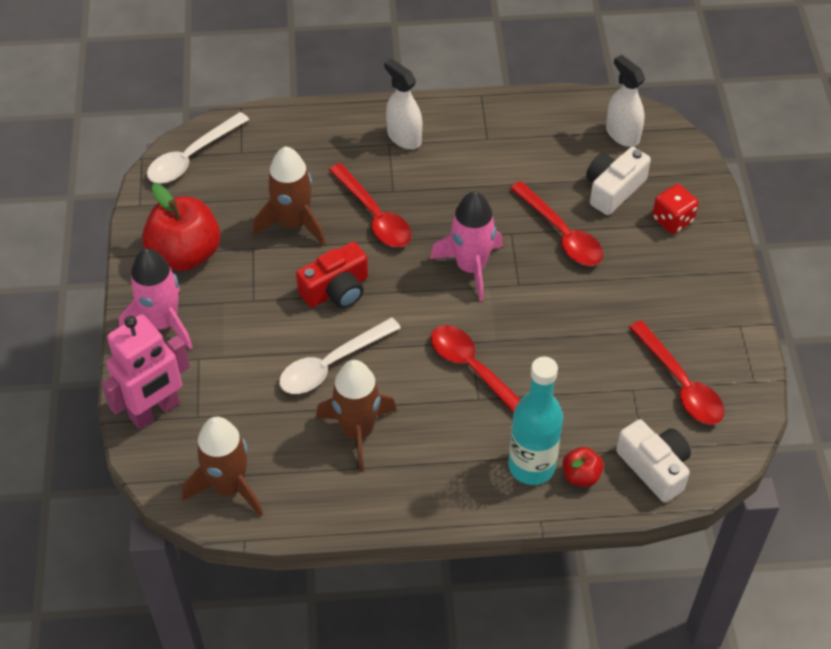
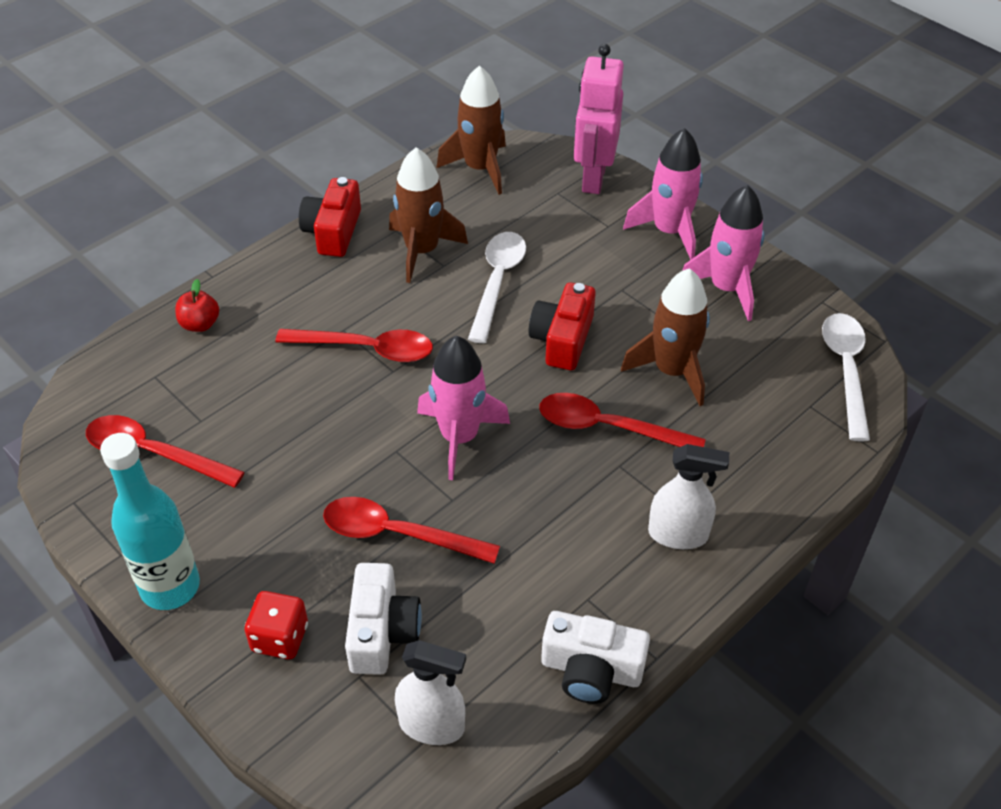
camera: 140 degrees right, 5 degrees down
(185, 254) = (726, 288): red apple -> pink rocket
(409, 501) = (333, 231): none -> red camera
(531, 466) = (250, 307): turquoise bottle -> turquoise bottle (170, 587)
(654, 467) = (134, 367): white camera -> white camera (591, 670)

